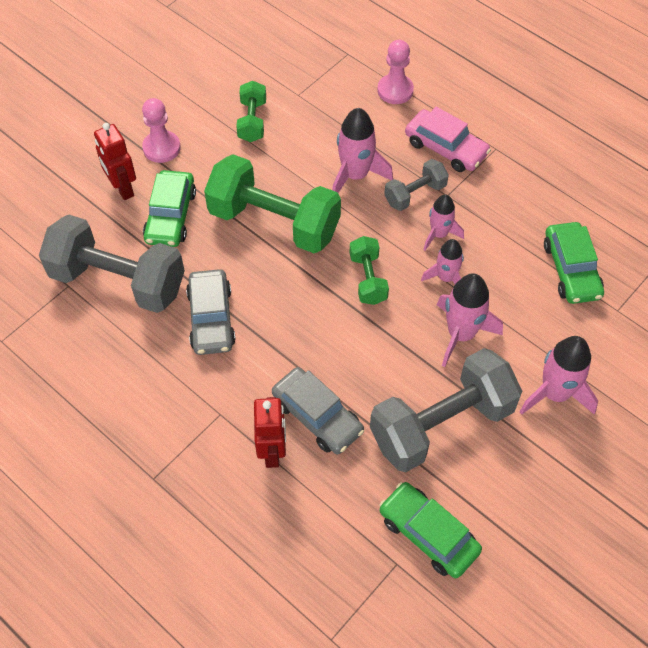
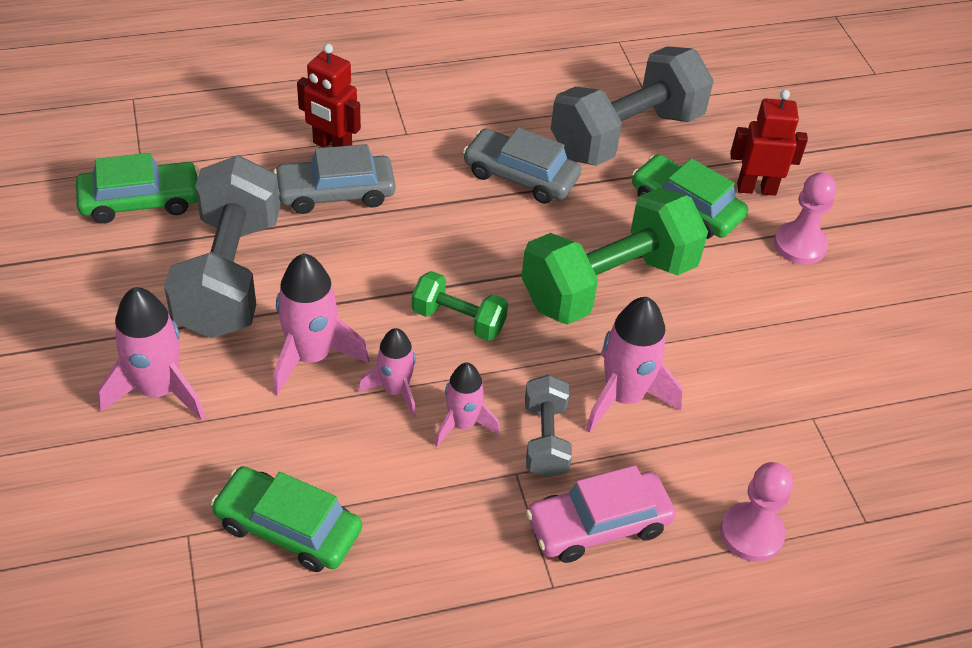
camera: 120 degrees right, 10 degrees down
(252, 121) = (791, 346): green dumbbell -> none

